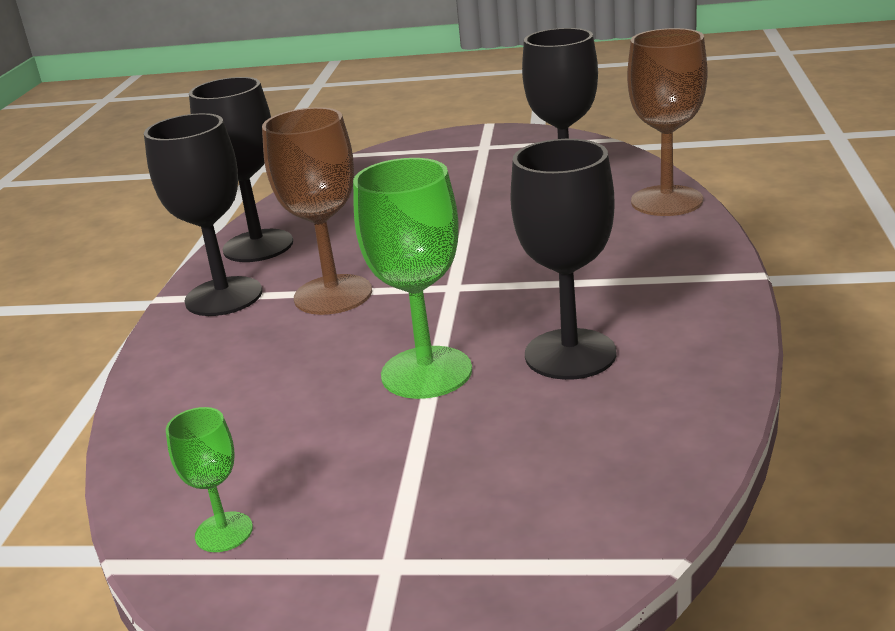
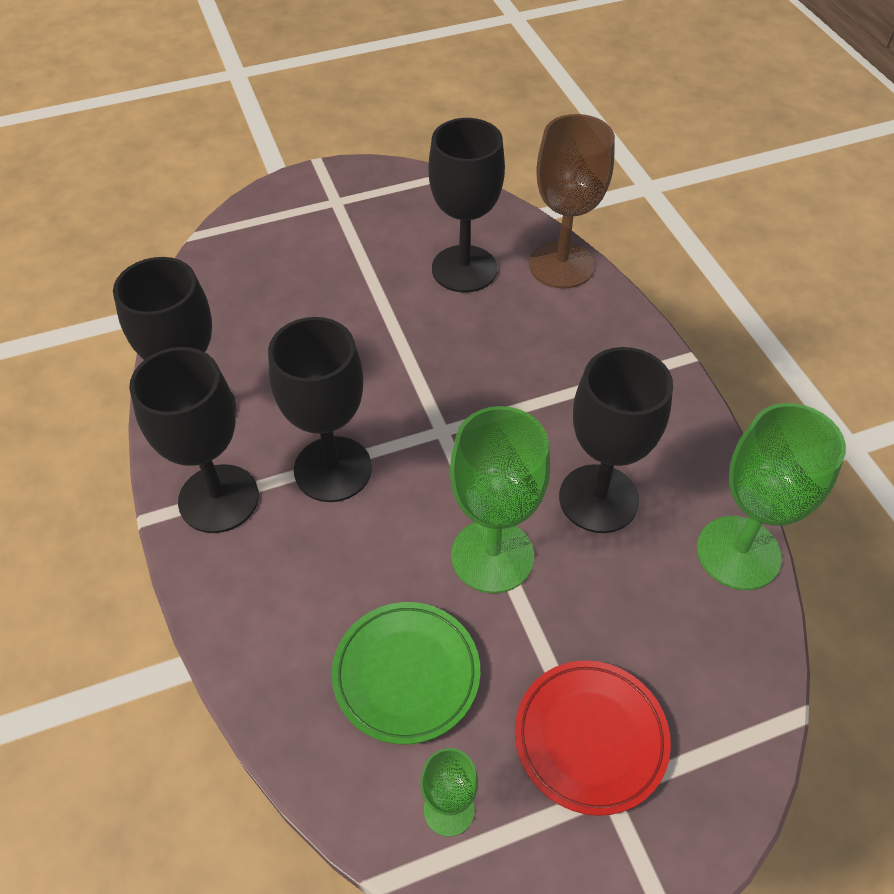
camera: 30 degrees left, 25 degrees up
(273, 432) = (406, 674): none -> green plate
(333, 295) = (333, 469): brown goblet -> black goblet
(408, 519) = (590, 738): none -> red plate
(698, 420) = (738, 553): none -> green goblet

